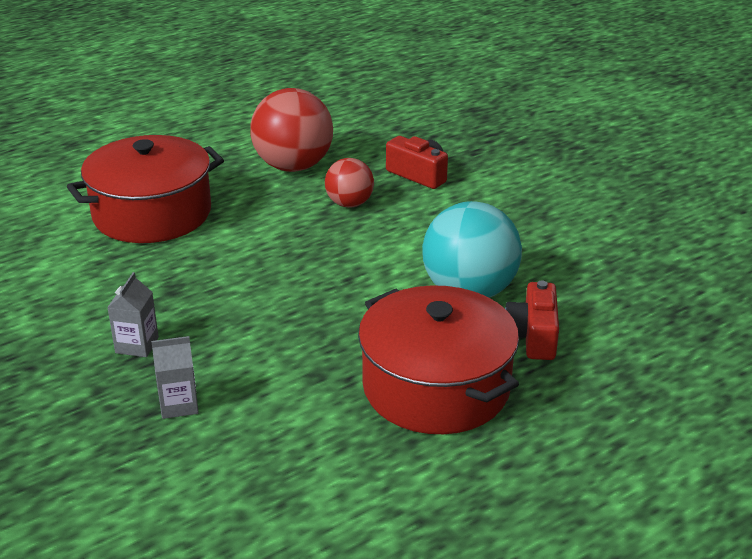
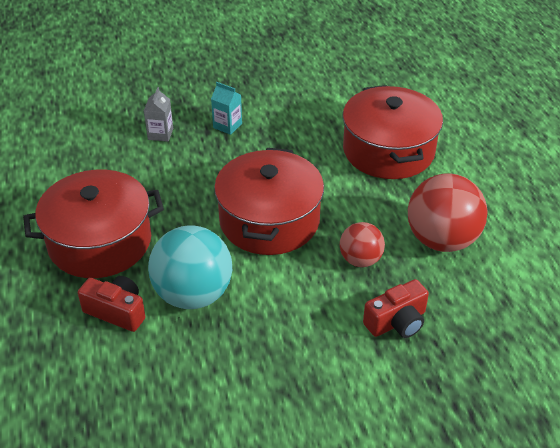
camera: 110 degrees right, 10 degrees up
(137, 345) = (227, 126): grey carton -> turquoise carton
(321, 268) = (269, 220): none -> red pot

